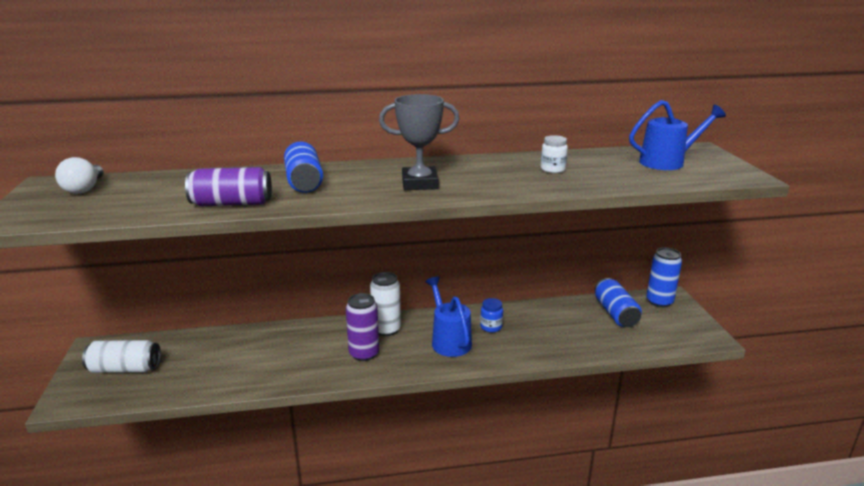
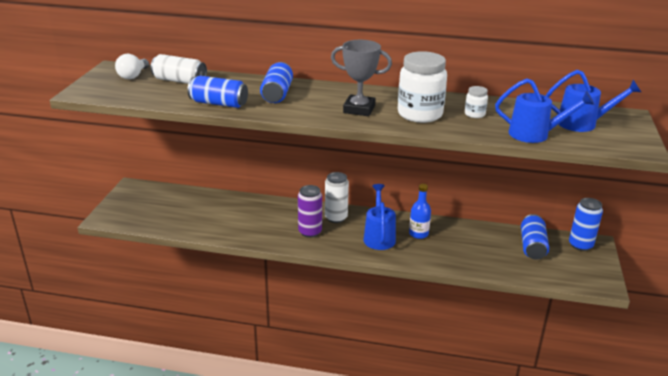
camera: 20 degrees right, 5 degrees up
(125, 369) = (146, 206): white can -> white can (180, 81)
(232, 204) = (219, 103): purple can -> blue can
(491, 327) = (418, 234): blue jar -> blue bottle
(494, 178) = (420, 114): none -> white jar
(634, 179) = (535, 134): none -> blue watering can

